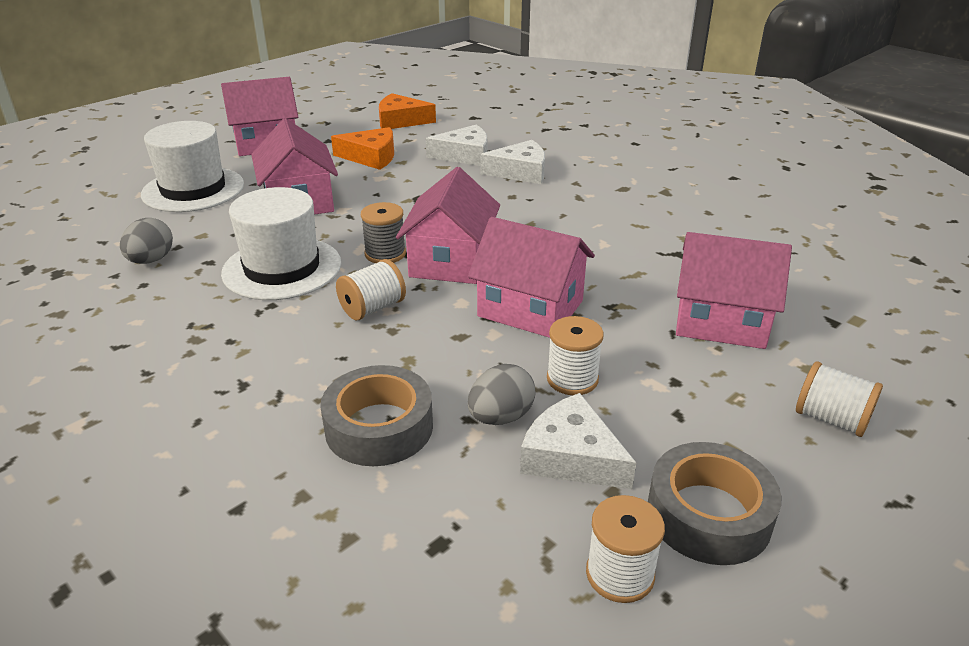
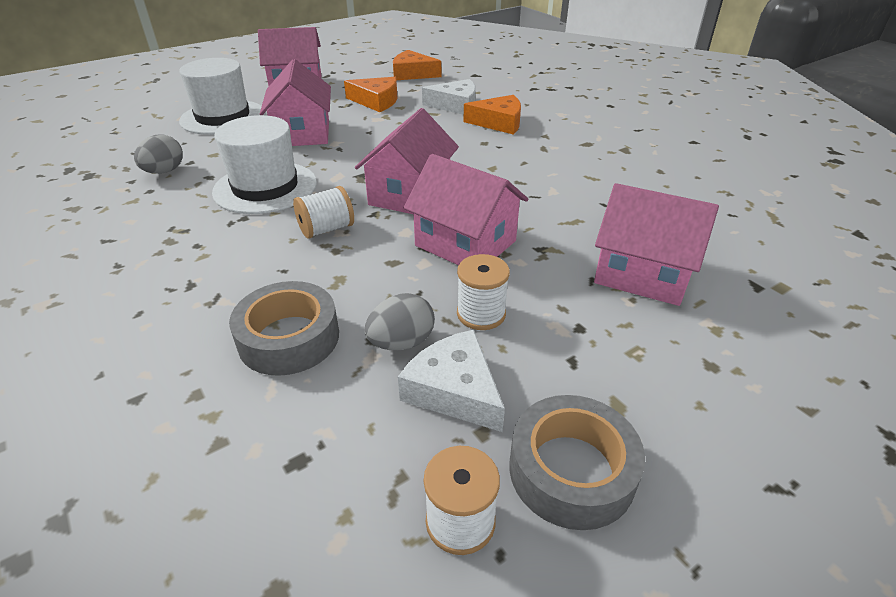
camera: 10 degrees right, 5 degrees up
(385, 254) = (356, 183): grey spool -> none
(520, 172) = (499, 123): white cheese -> orange cheese
(831, 419) = (729, 386): white spool -> none

